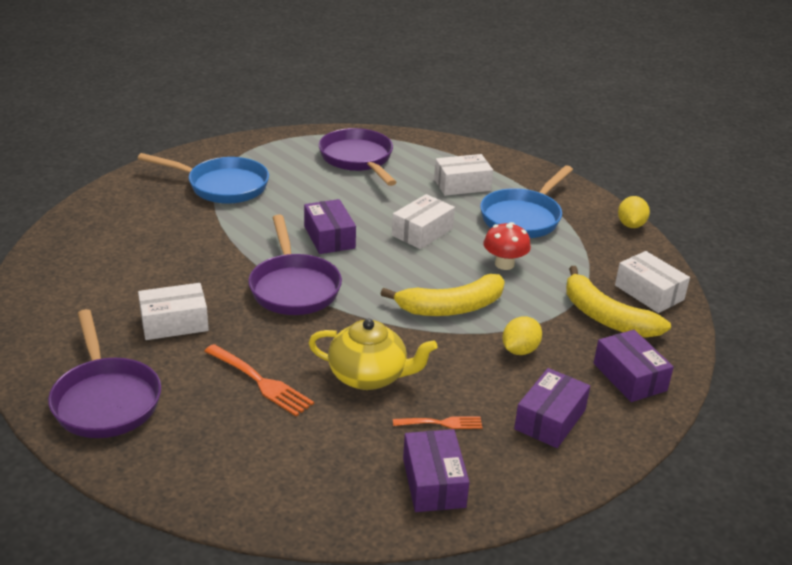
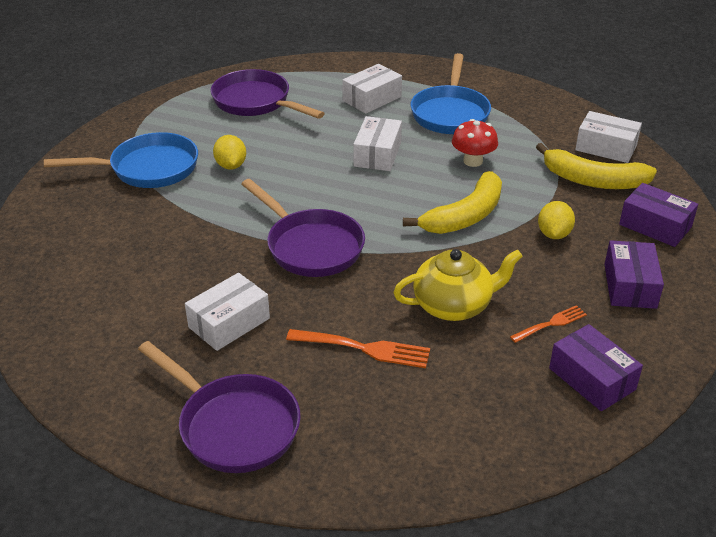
camera: 25 degrees left, 5 degrees up
(329, 237) = (298, 186): purple box -> none
(631, 225) = (541, 93): yellow lemon -> yellow lemon (231, 166)

